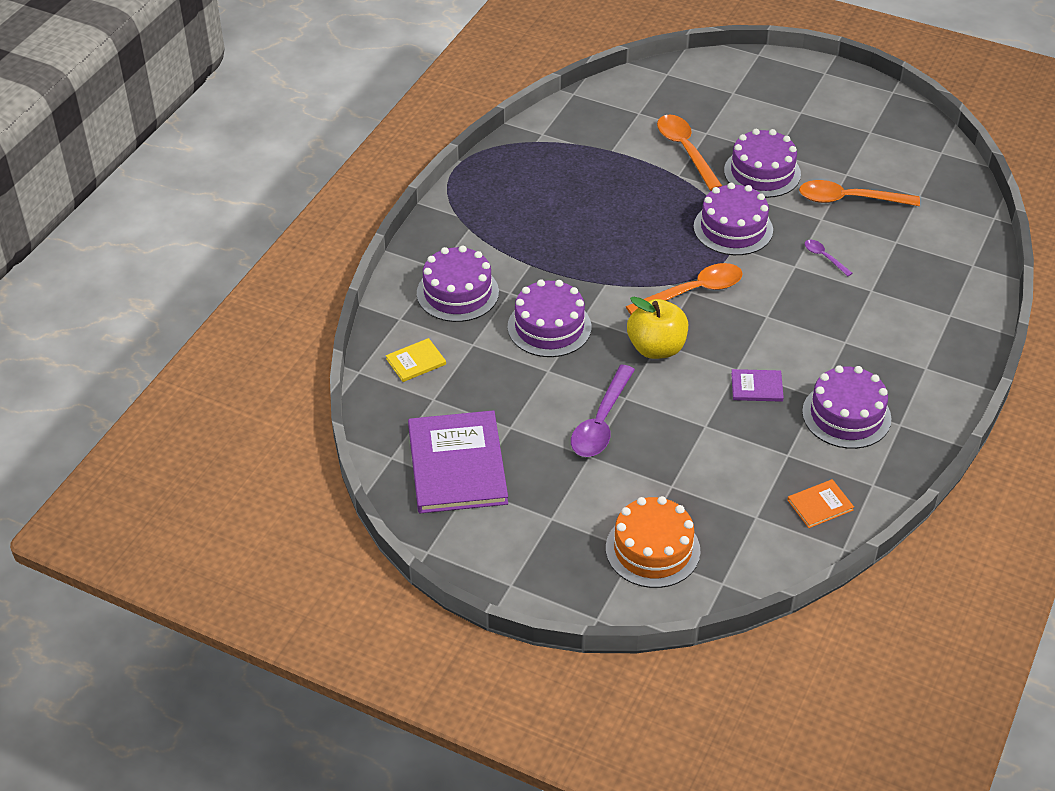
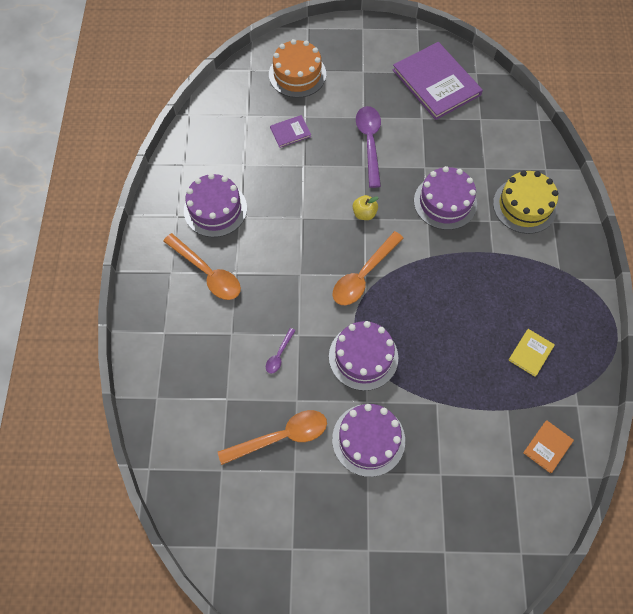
camera: 155 degrees right, 20 degrees up
(416, 361) = (510, 141): yellow book -> yellow book (530, 353)
(457, 293) = (524, 206): purple cake -> yellow cake
(656, 348) = (364, 213): yellow apple -> yellow apple, size x0.55
(685, 150) = (446, 439): orange spoon -> orange spoon (207, 273)
(756, 387) = (283, 208): purple book -> purple book (290, 132)
(820, 505) = (211, 137): orange book -> orange book (547, 447)
(824, 257) = (279, 355): purple spoon -> purple spoon turned 90 degrees clockwise

